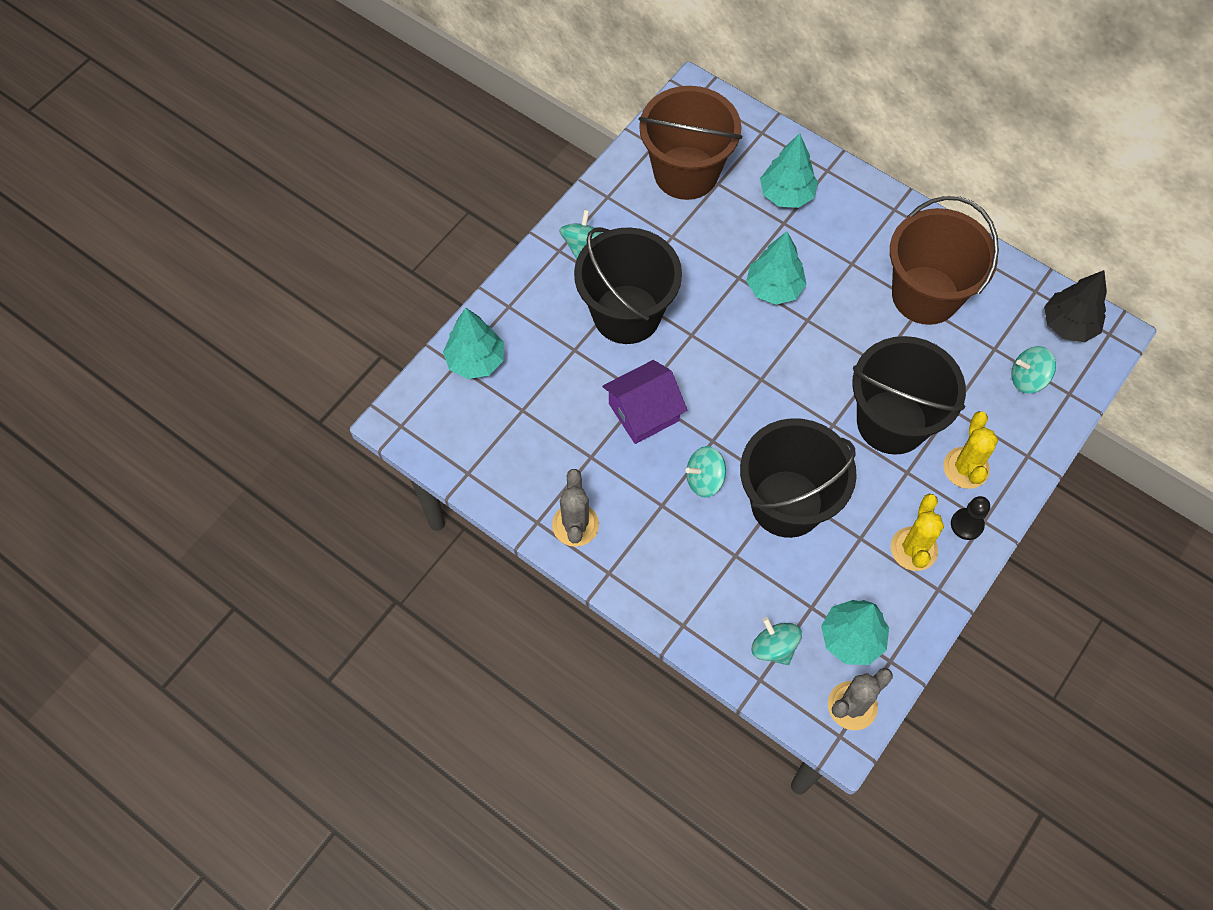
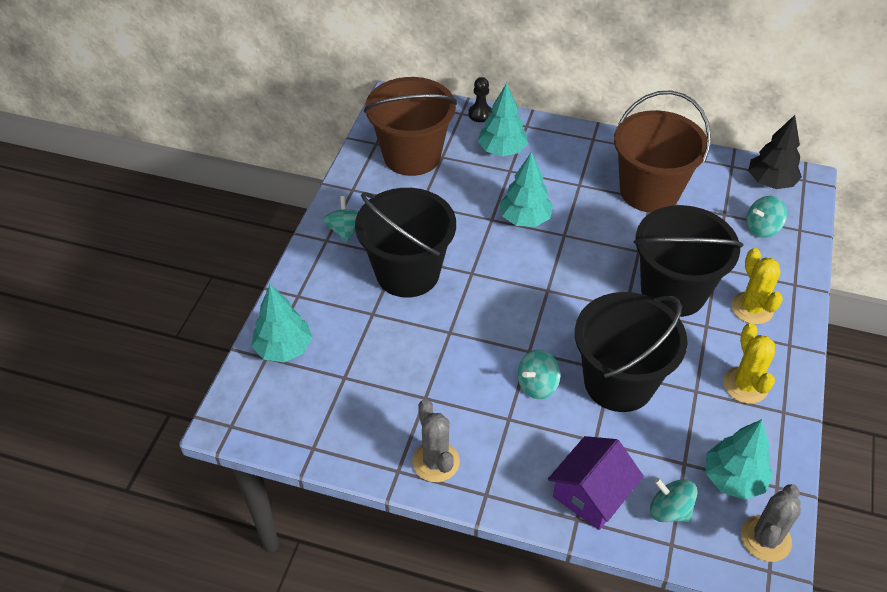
camera: 20 degrees left, 15 degrees down
(644, 412) = (457, 346): purple house -> purple house (591, 494)
(967, 524) = (777, 352): black pawn -> black pawn (480, 114)

